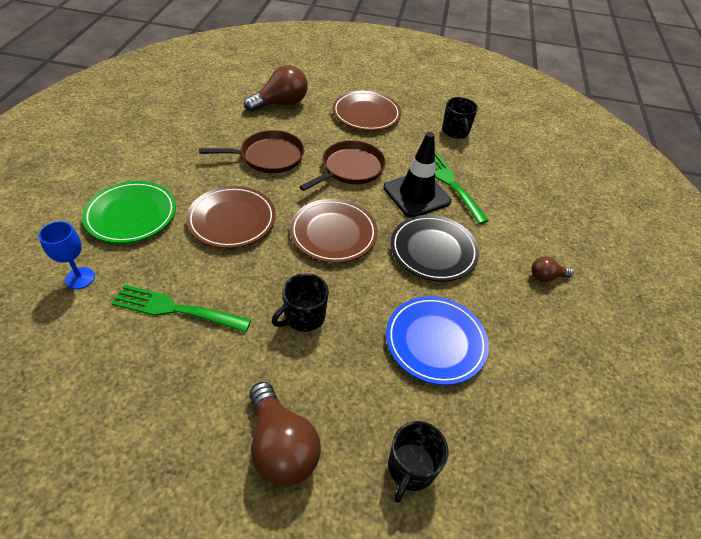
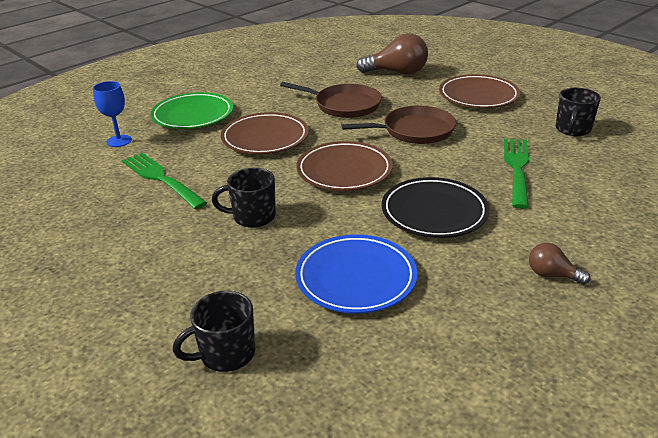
camera: 40 degrees right, 15 degrees down
(281, 446) = (140, 289): brown light bulb -> none
(416, 194) = (465, 166): black traffic cone -> none

